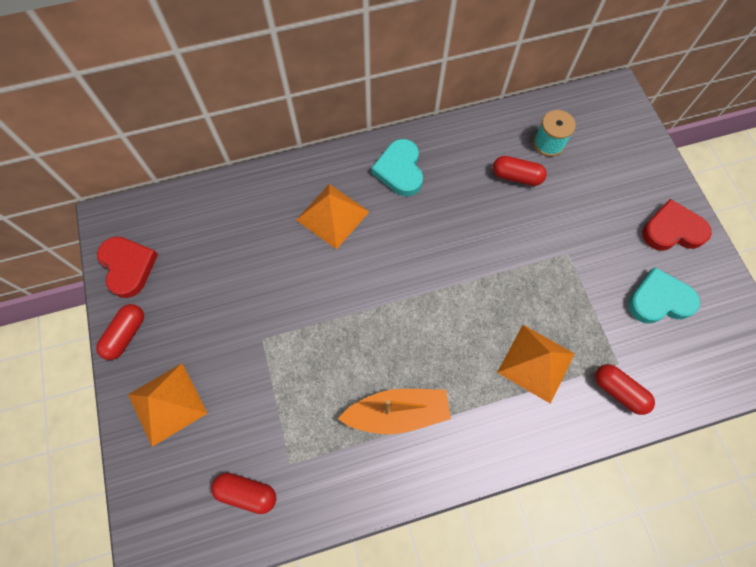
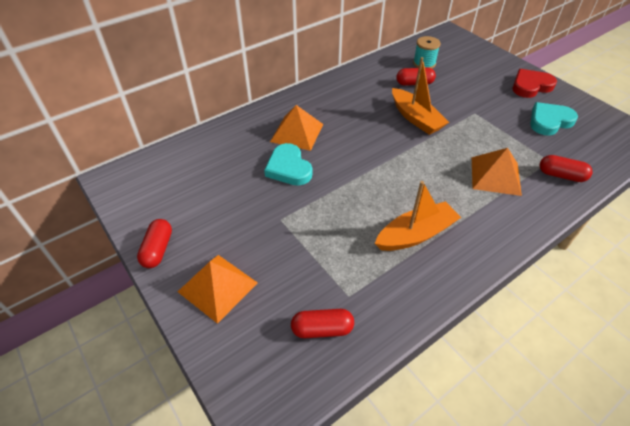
camera: 20 degrees left, 20 degrees down
(128, 267) = (141, 204): red heart -> none
(400, 170) = (332, 98): turquoise heart -> turquoise heart (288, 168)
(487, 238) = (416, 118): none -> orange boat

